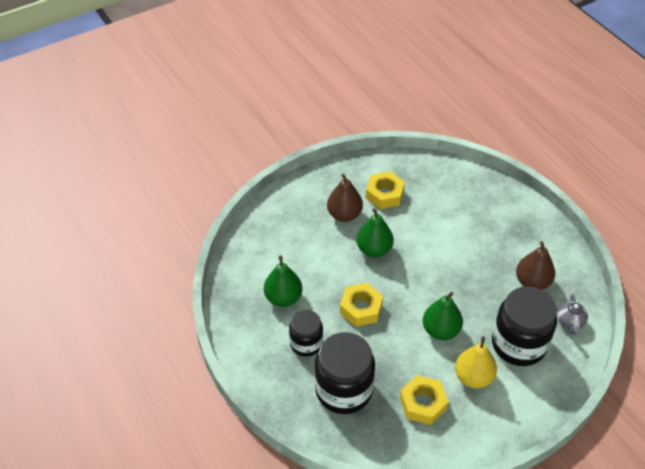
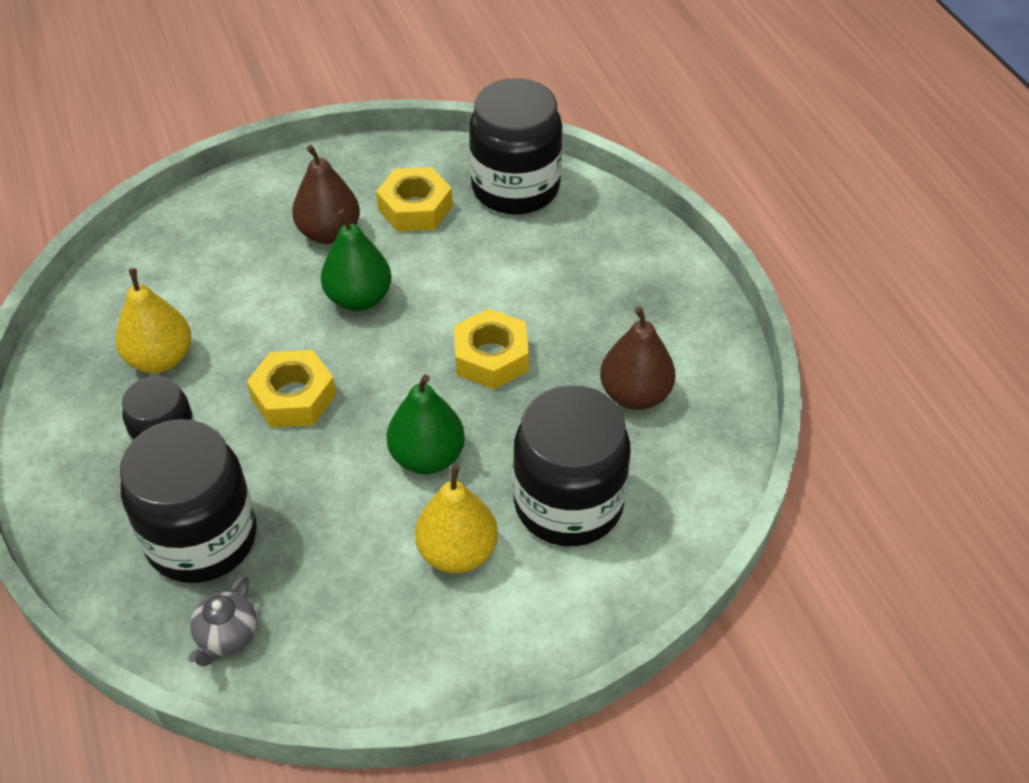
camera: 10 degrees right, 0 degrees up
(283, 298) = (160, 359): green pear -> yellow pear
(423, 403) = (341, 586): yellow nut -> yellow nut (491, 357)
(433, 176) = (515, 188): none -> black jar
(570, 322) = (683, 478): grey teapot -> grey teapot (227, 636)

